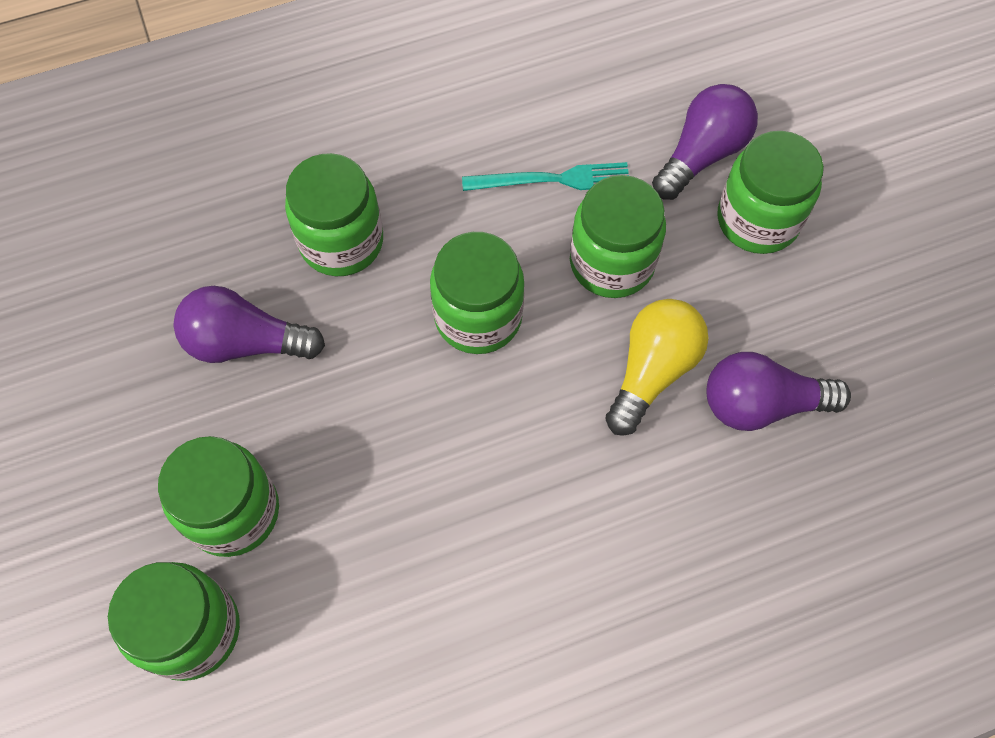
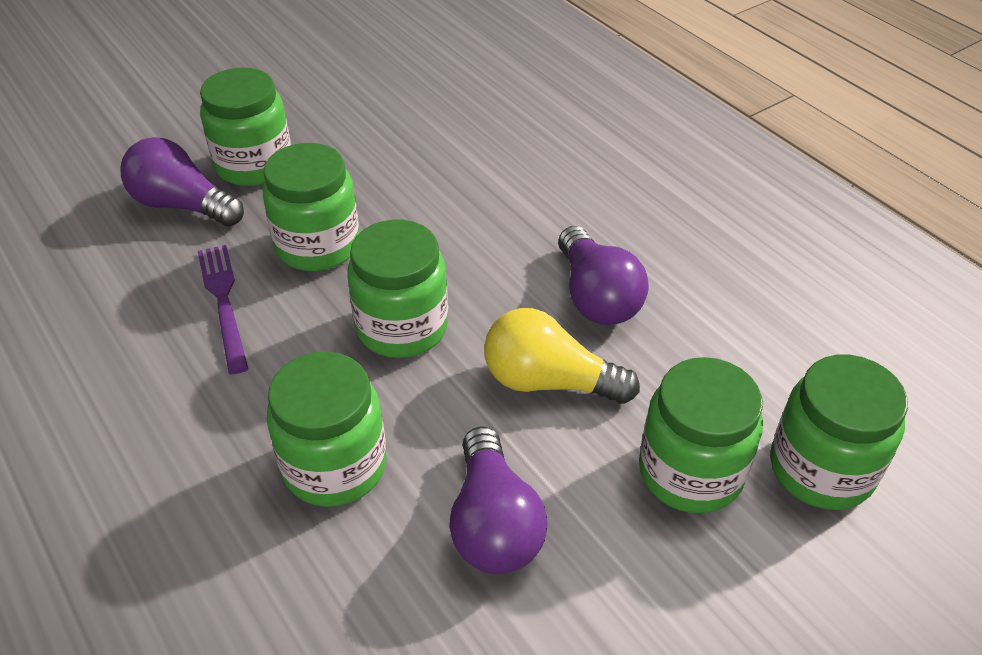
camera: 105 degrees left, 20 degrees down
(553, 179) = (223, 302): turquoise fork -> purple fork
(652, 371) = (425, 206): yellow light bulb -> yellow light bulb (549, 382)
(761, 404) = (435, 145): purple light bulb -> purple light bulb (596, 296)

